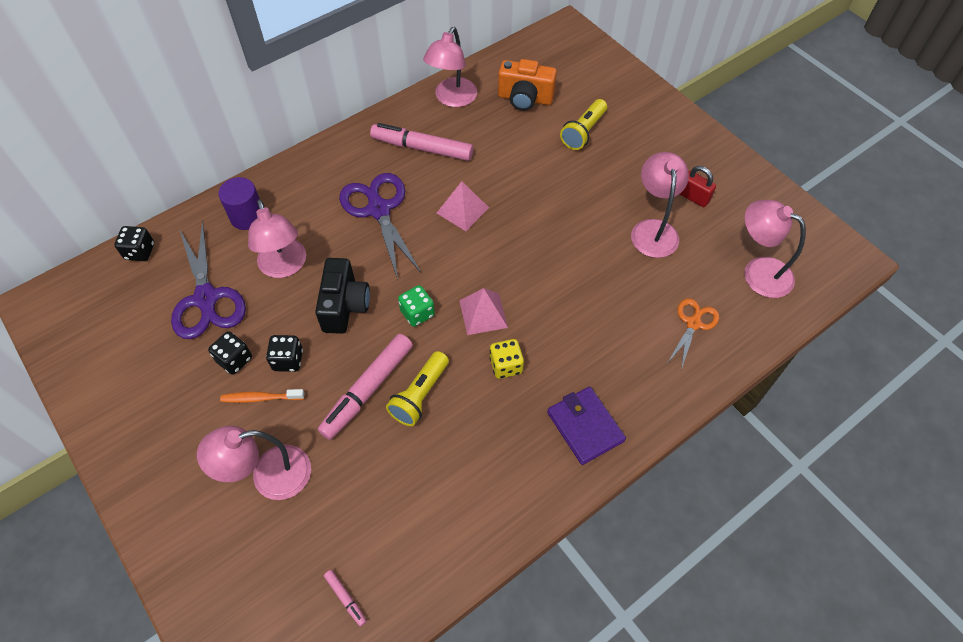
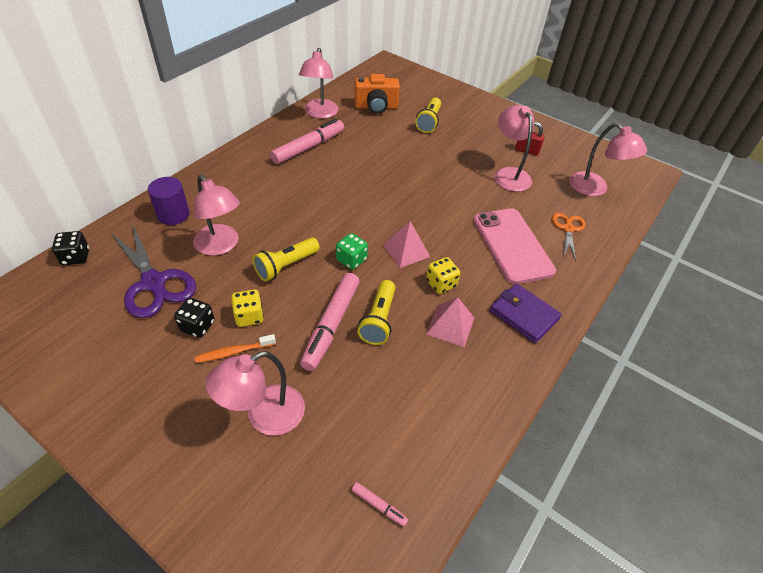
camera: 20 degrees left, 10 degrees down
(288, 360) = (249, 316): black dice -> yellow dice
(344, 306) = (286, 266): black camera -> yellow flashlight
(379, 210) = (289, 193): purple scissors -> none
(422, 148) = (308, 147): pink marker -> pink marker turned 135 degrees clockwise
(462, 210) = (359, 183): pink pyramid -> pink pyramid (450, 325)
(612, 332) = (512, 245): none -> pink phone
(758, 272) = (595, 189): pink lamp -> pink lamp turned 150 degrees counterclockwise

